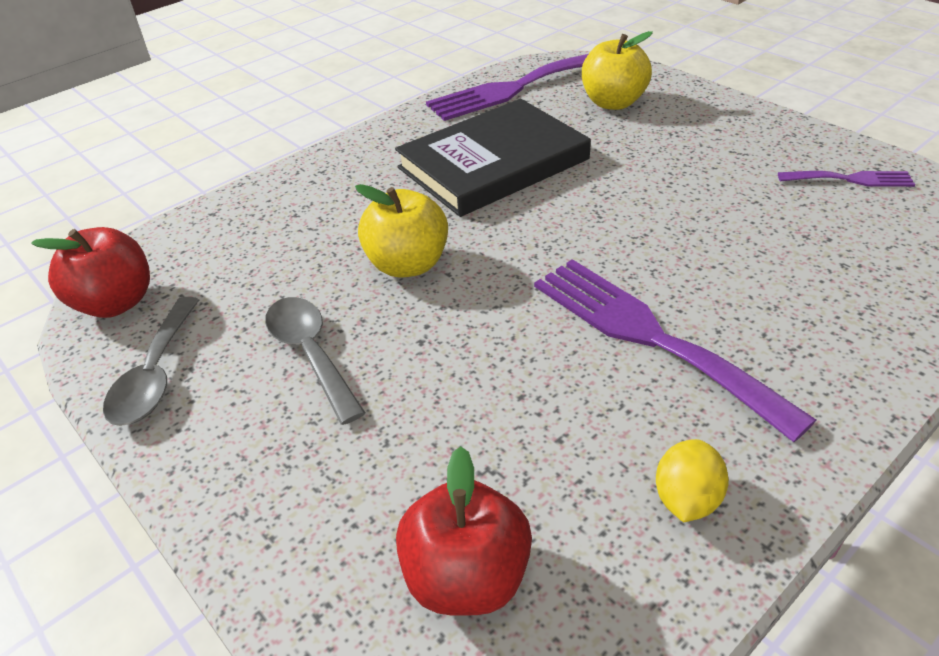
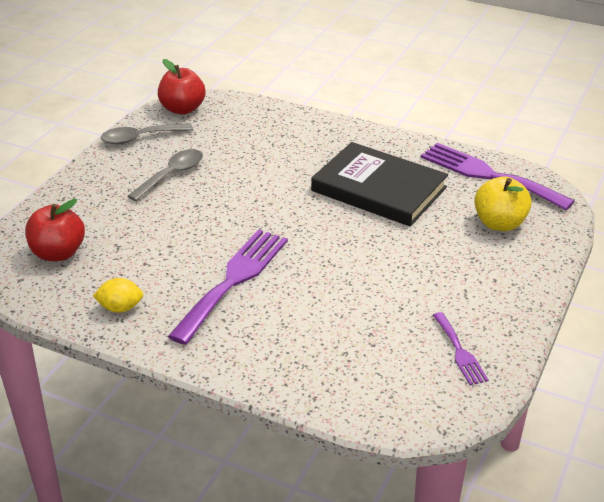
camera: 65 degrees right, 5 degrees down
(408, 264) = (256, 184): yellow apple -> none

